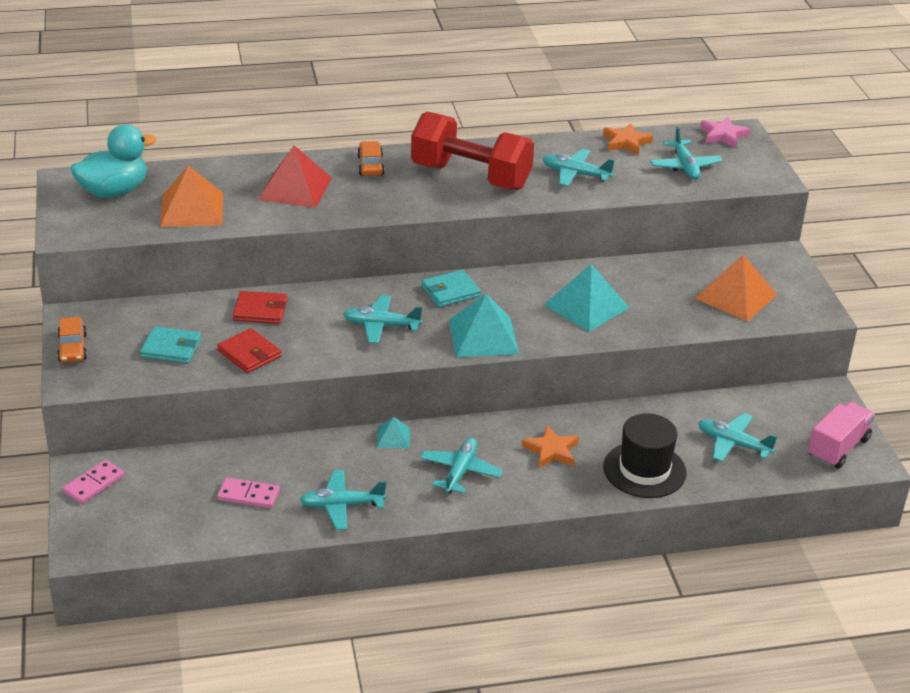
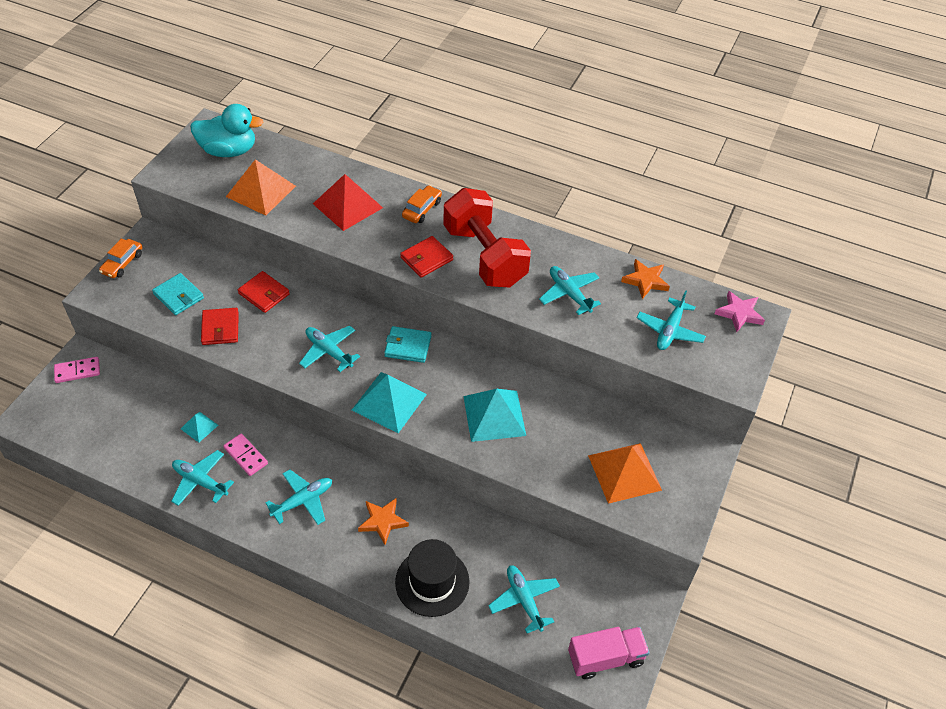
camera: 35 degrees right, 15 degrees up
(248, 495) = (154, 436): pink domino -> pink domino (246, 456)
(393, 437) = (288, 443): turquoise pyramid -> turquoise pyramid (199, 427)
(421, 198) = (426, 259): none -> red wallet

